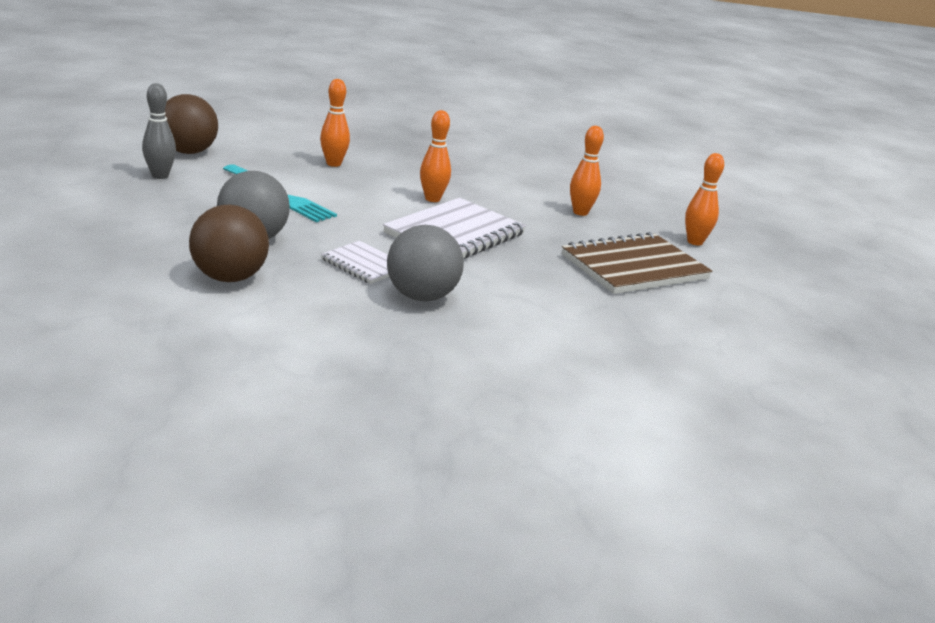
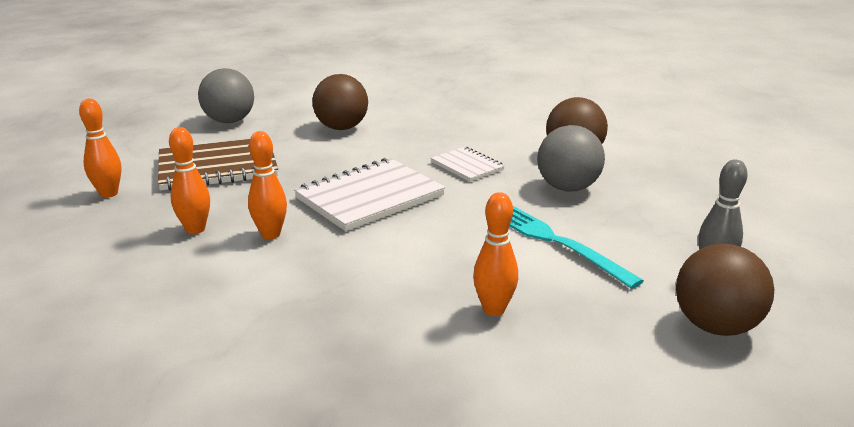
camera: 165 degrees left, 0 degrees up
(421, 296) = (426, 144): grey ball -> grey ball (229, 121)
(432, 199) = (371, 244): orange bowling pin -> orange bowling pin (271, 234)
(548, 324) = (341, 128): none -> brown ball

